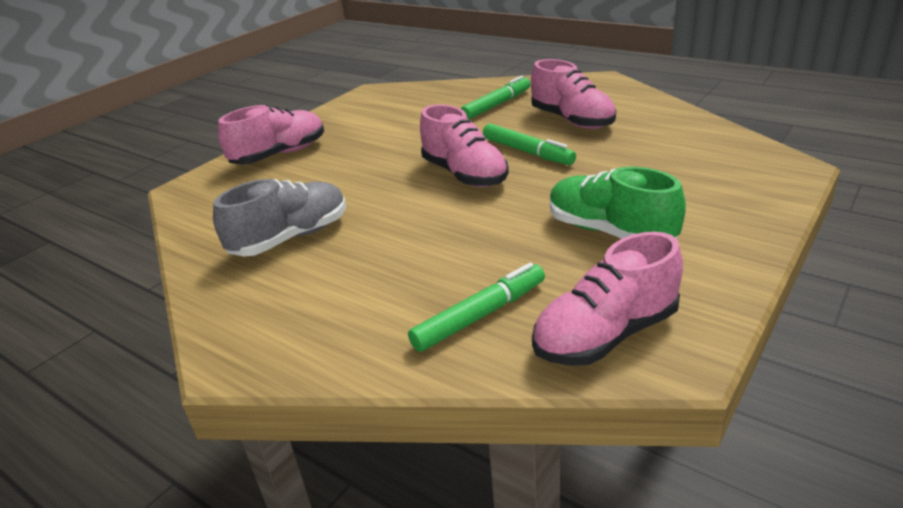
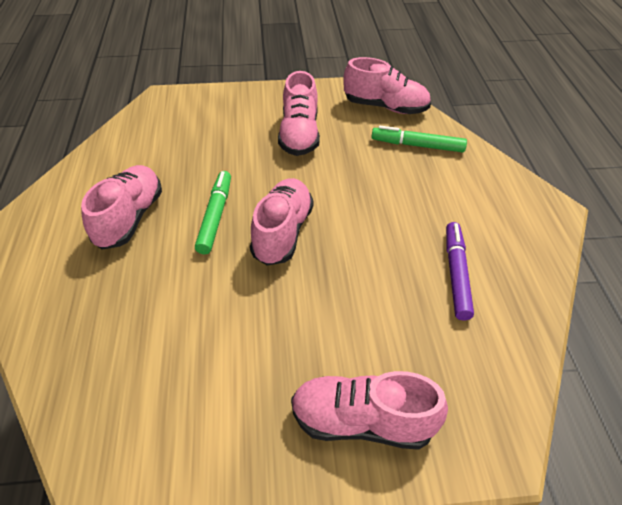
camera: 135 degrees left, 15 degrees up
(291, 238) = (456, 274): grey shoe -> purple marker
(497, 105) = (110, 295): green marker -> none
(610, 232) = (299, 135): green shoe -> pink shoe

